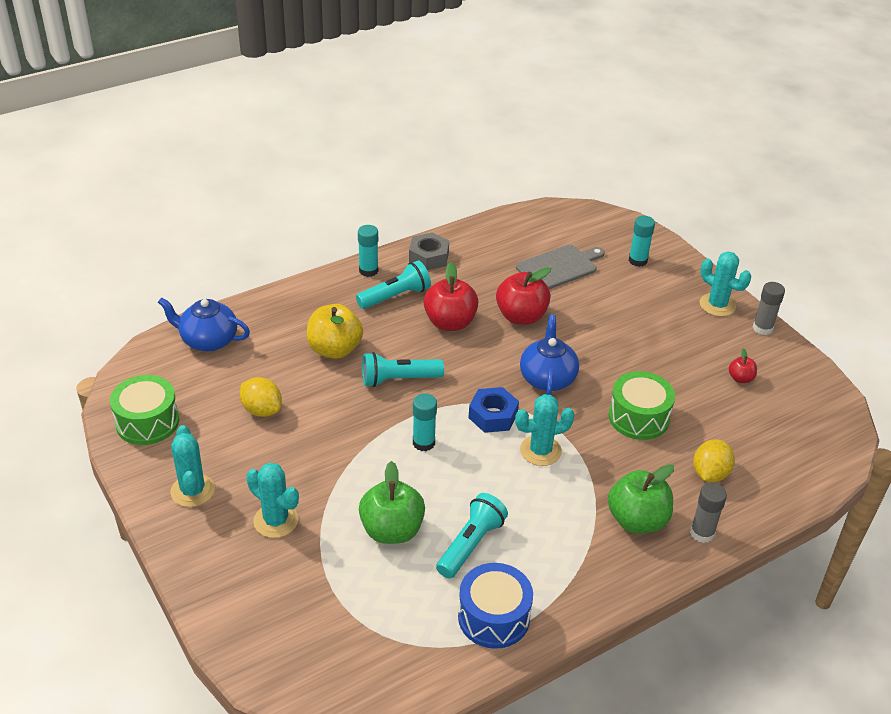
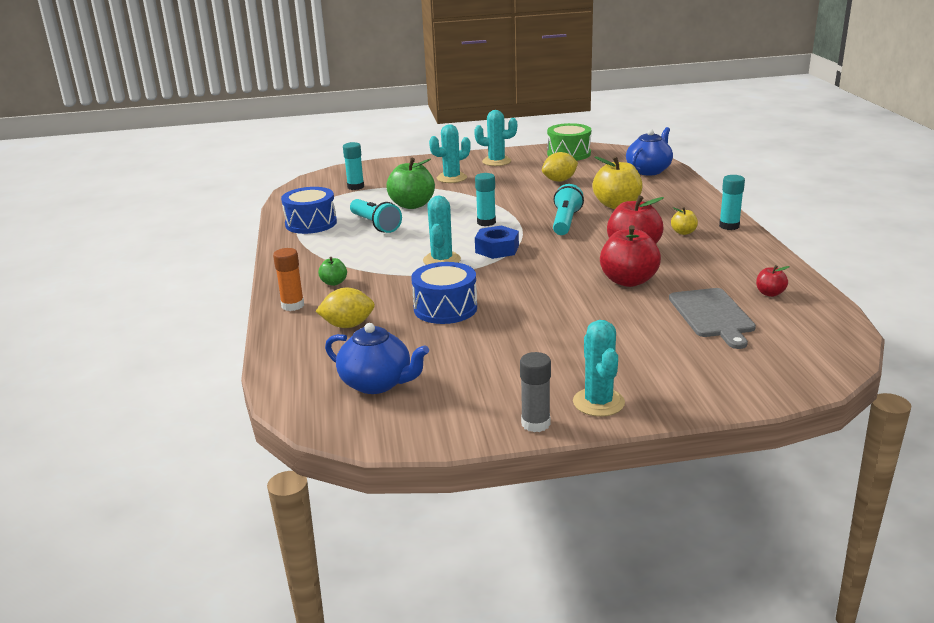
camera: 115 degrees right, 15 degrees down
(395, 296) = (683, 232): turquoise flashlight -> yellow apple
(428, 257) = (747, 253): grey nut -> none
(547, 378) = (528, 278): blue teapot -> blue teapot (377, 383)
(637, 520) = (334, 282): green apple -> green apple, size x0.49
(638, 260) = (715, 368): turquoise glue stick -> turquoise glue stick (355, 187)
(638, 417) = (445, 308): green drum -> blue drum
(702, 533) = (292, 305): grey glue stick -> orange glue stick
(710, 474) = (348, 325): yellow lemon -> yellow lemon turned 60 degrees counterclockwise
(717, 305) = (598, 402): turquoise cactus -> turquoise cactus turned 75 degrees counterclockwise
(740, 378) = (457, 379): red apple -> red apple (770, 293)

